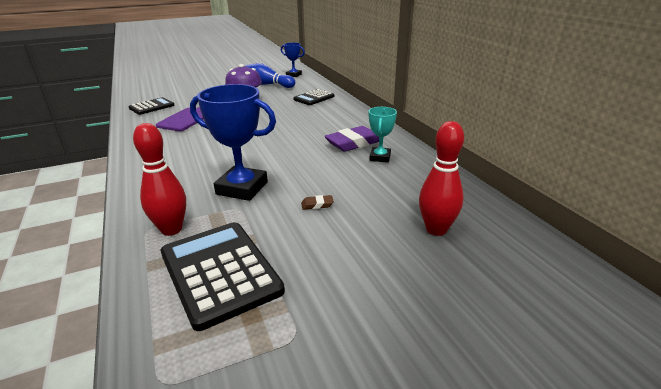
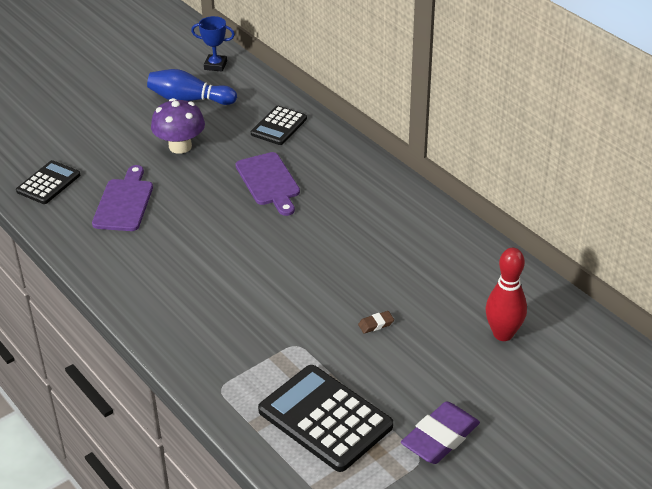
camera: 15 degrees left, 10 degrees up
(171, 229) = (245, 383): red bowling pin -> none
(242, 188) = (282, 316): blue trophy -> none
(289, 119) = (269, 182): none -> purple cutting board
(353, 143) = (375, 219): purple eraser -> purple eraser (440, 438)
(380, 157) = (415, 239): turquoise trophy -> none

